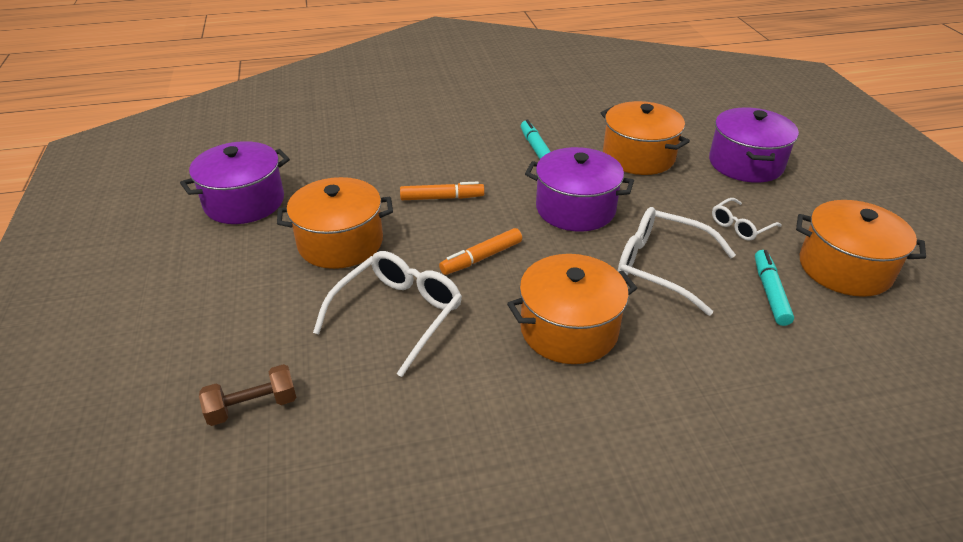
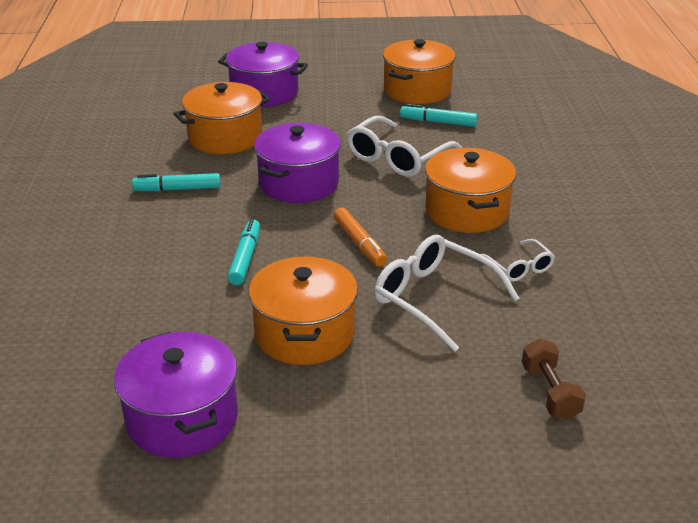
camera: 80 degrees left, 5 degrees down
(442, 198) = (245, 258): orange marker -> turquoise marker
(740, 226) = (354, 115): white glasses -> white glasses (519, 268)

